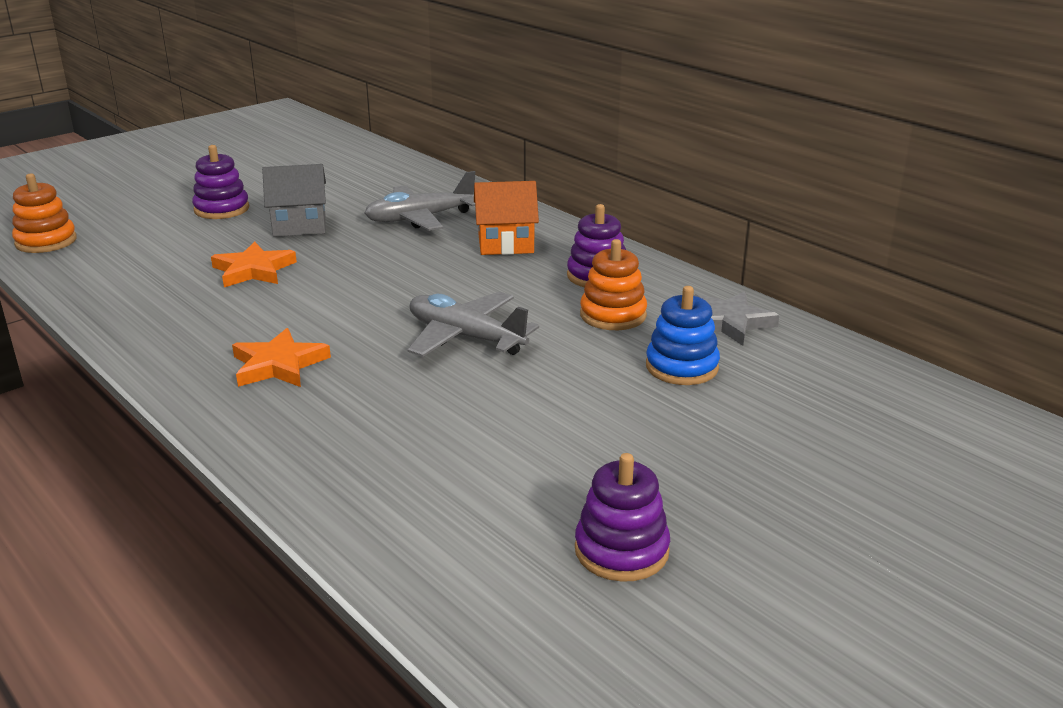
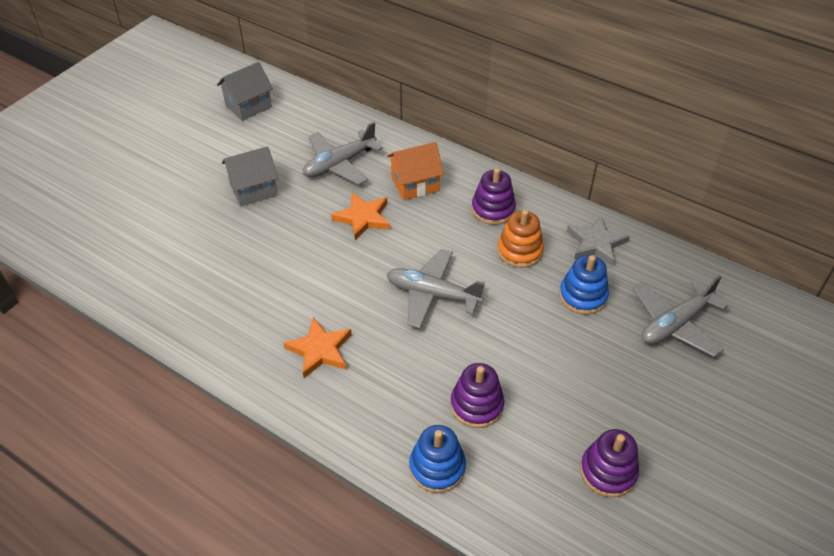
camera: 15 degrees left, 20 degrees up
(46, 241) = (65, 245): orange stacking toy -> none
(221, 209) = (182, 179): purple stacking toy -> purple stacking toy (476, 405)
(253, 270) = (247, 249): orange star -> orange star (363, 218)
(343, 166) = (248, 106): none -> grey house
(359, 500) = (437, 467): none -> blue stacking toy
(813, 413) = (675, 324): none -> grey plane

